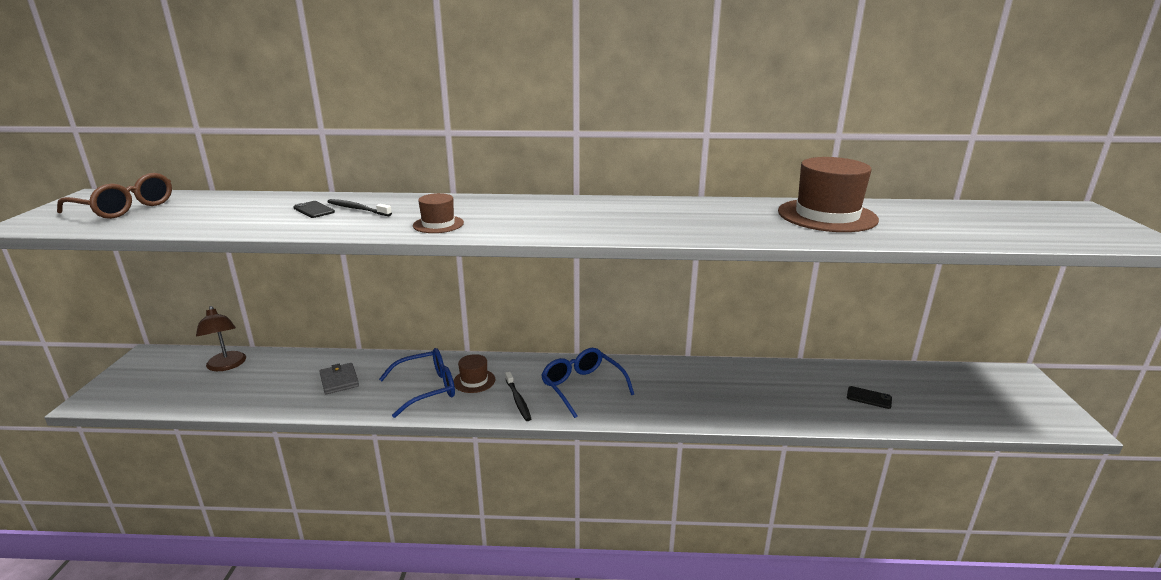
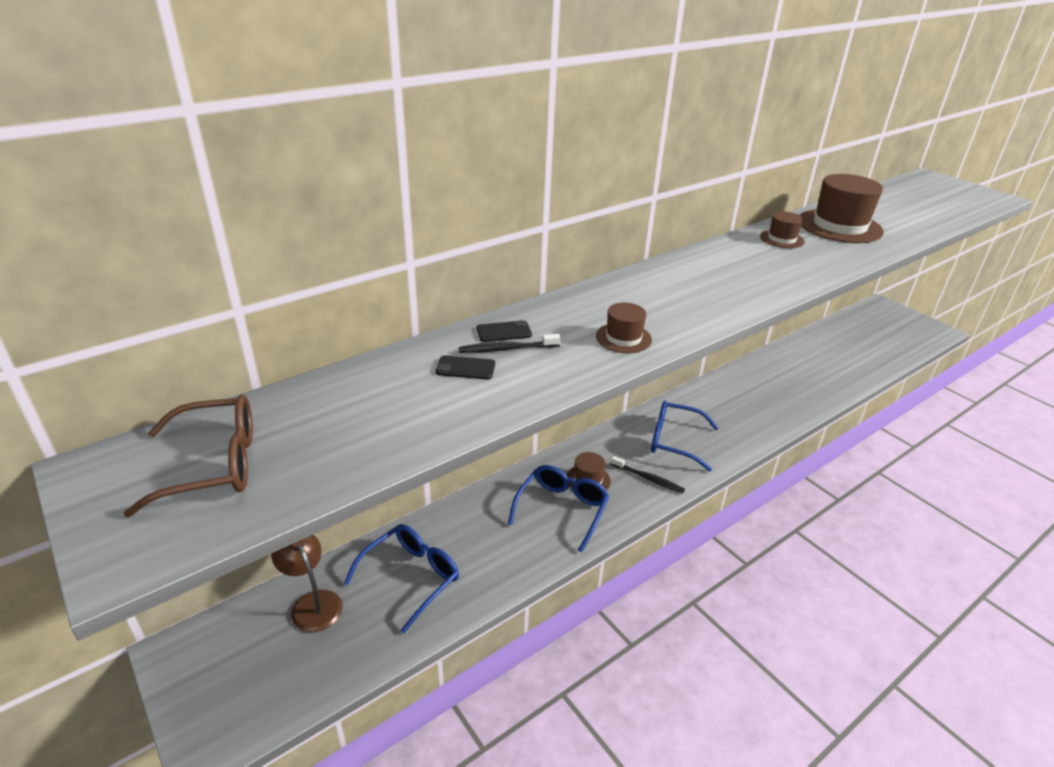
camera: 40 degrees left, 10 degrees up
(226, 366) = (312, 603): brown lamp -> brown lamp turned 150 degrees counterclockwise
(286, 379) = (411, 577): none -> blue glasses
(339, 381) = (469, 547): grey wallet -> none
(734, 210) = (782, 239): none -> brown hat
(869, 398) = (839, 359): black phone -> black phone (504, 332)

